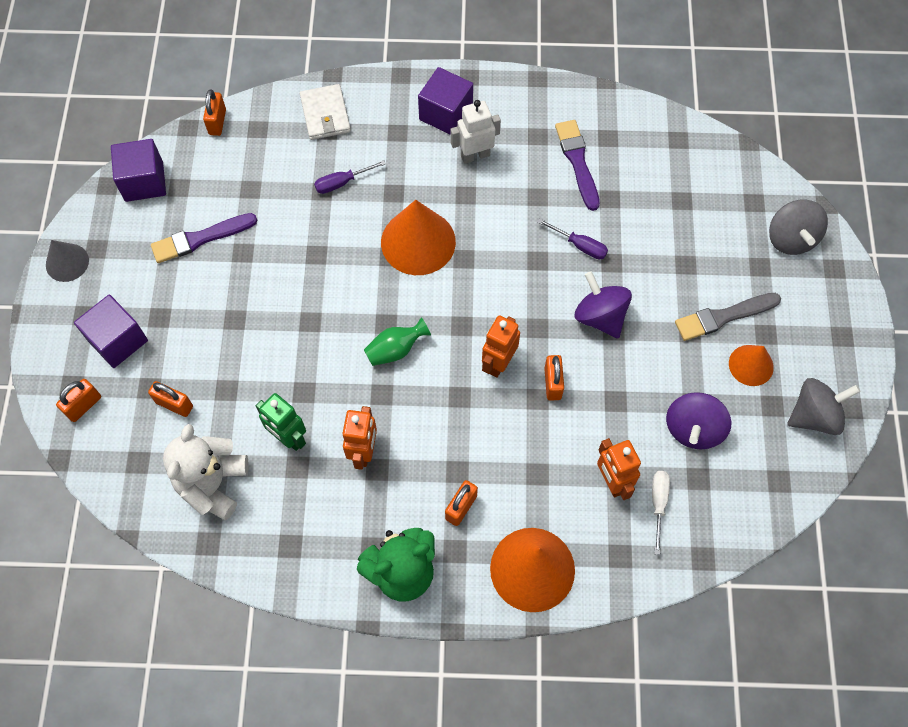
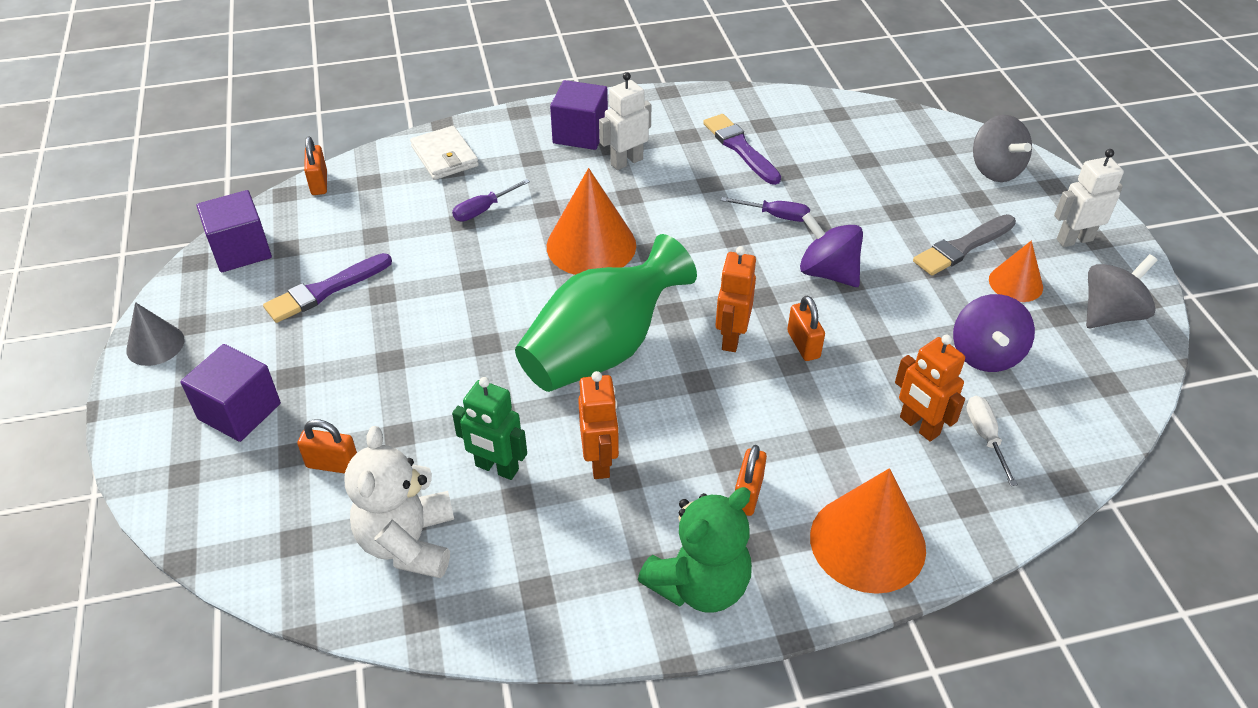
camera: 15 degrees left, 20 degrees down
(84, 406) = (206, 492): orange padlock -> none
(395, 349) = (602, 350): green vase -> green vase, size x2.30
(823, 332) = (1074, 240): none -> white robot

